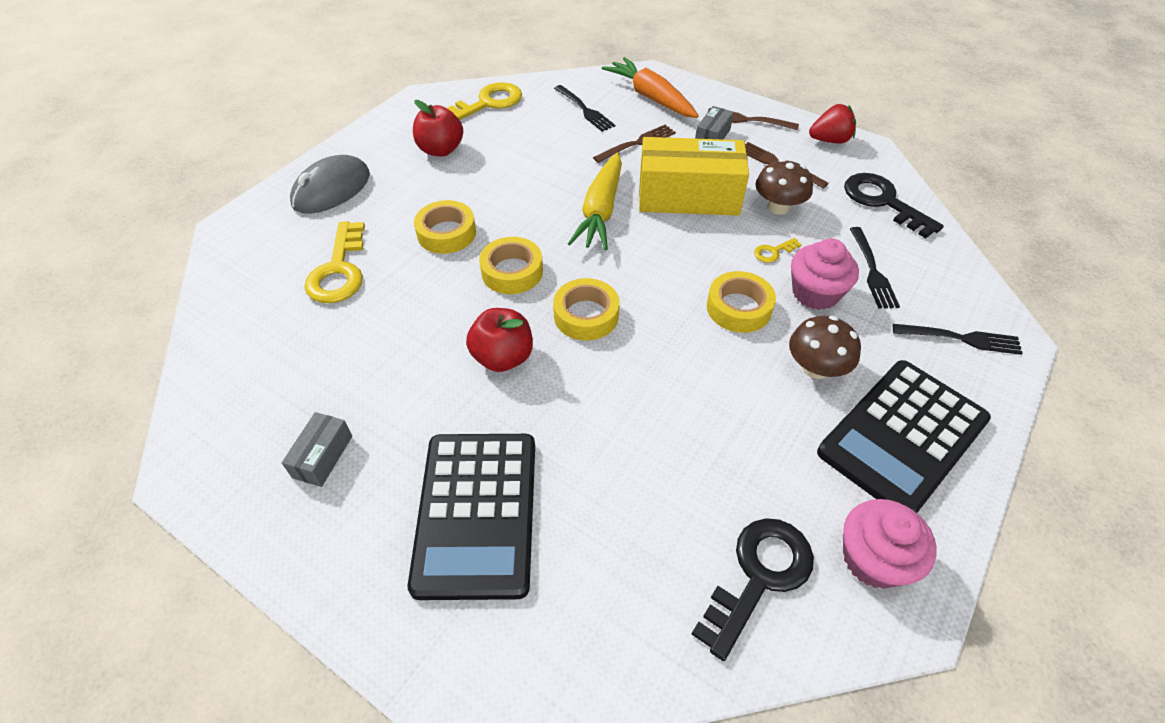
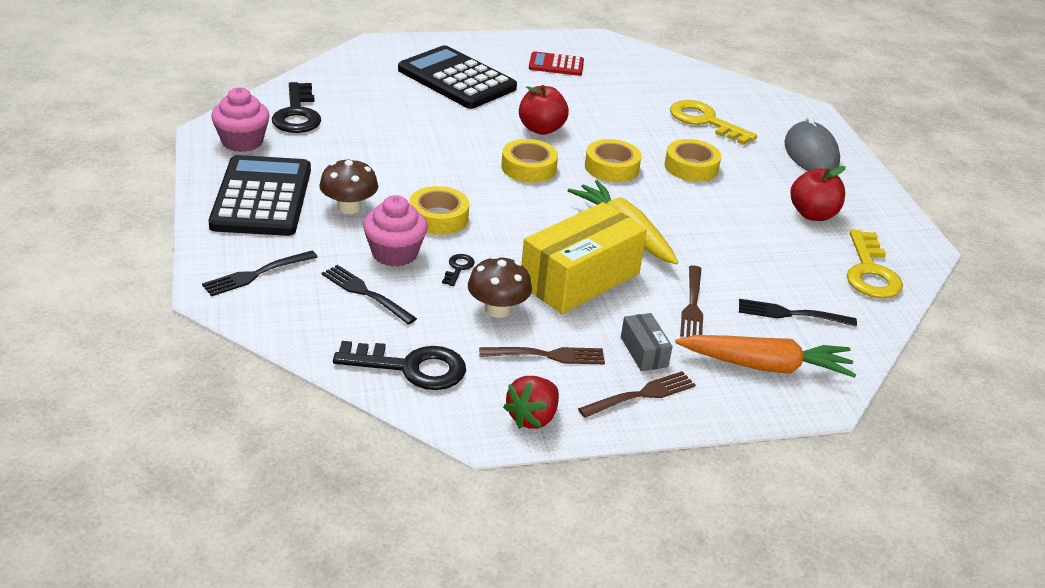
camera: 130 degrees right, 15 degrees down
(322, 456) = (556, 65): grey box -> red calculator
(773, 252) = (458, 268): yellow key -> black key

